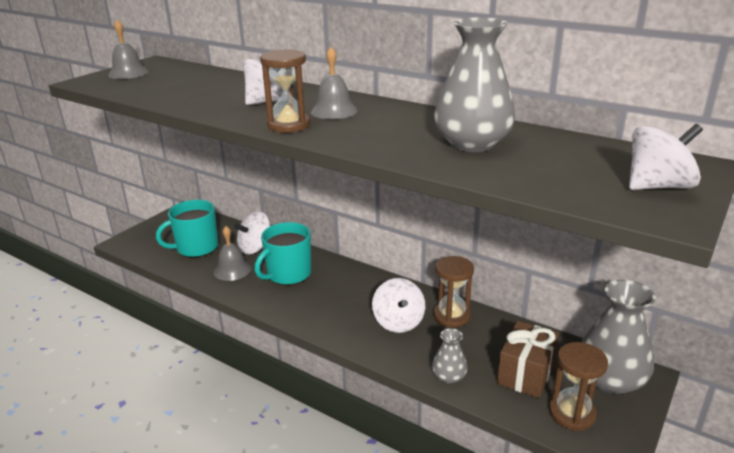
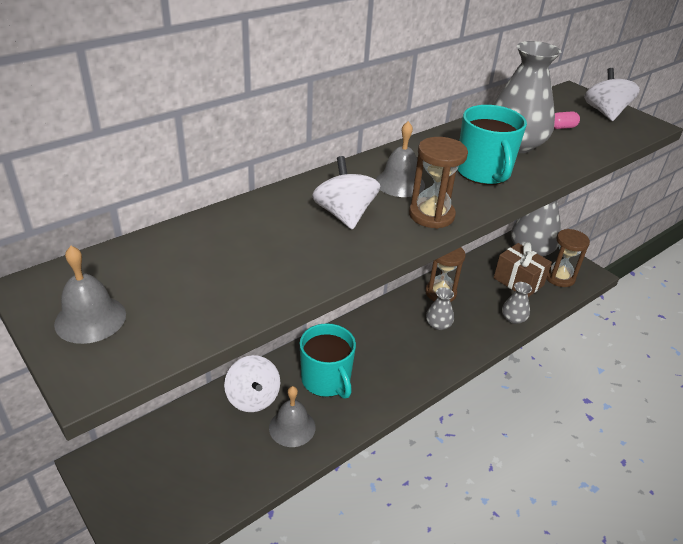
camera: 75 degrees left, 10 degrees up
(196, 248) = (216, 457): turquoise mug -> turquoise mug (483, 172)
(398, 322) = (438, 324): white spinning top -> grey vase
(558, 163) = (562, 127): none -> pink capsule

